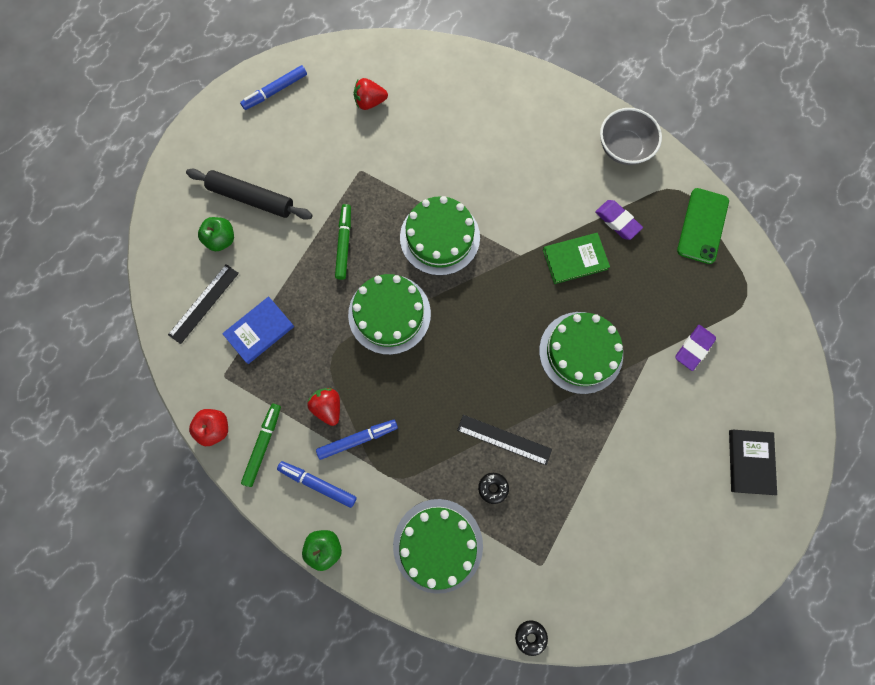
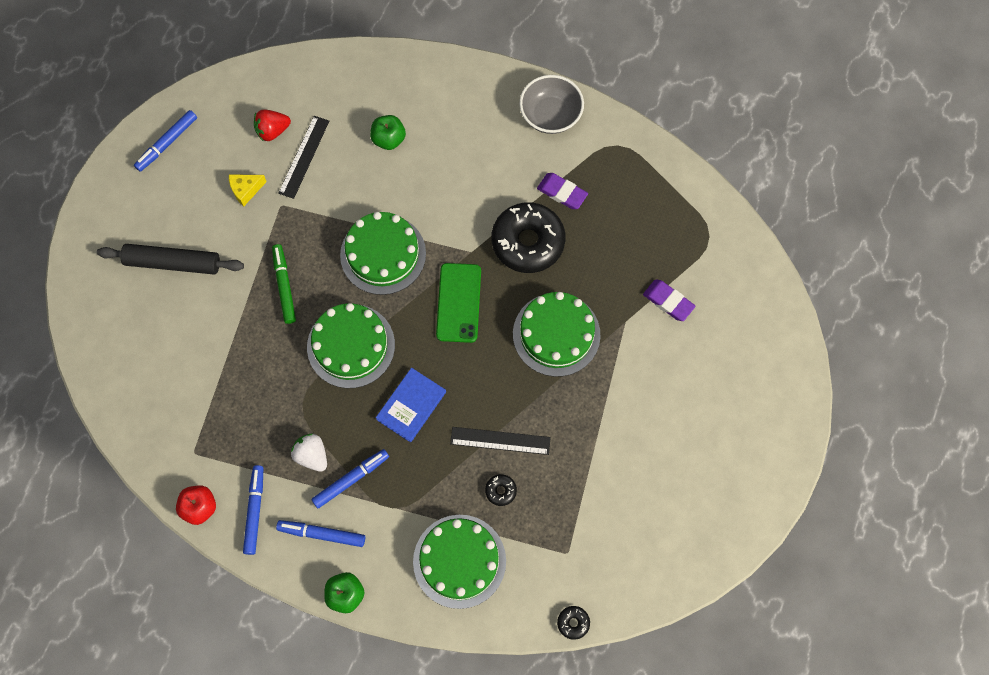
camera: 15 degrees left, 5 degrees down
(204, 303) = (152, 384): black ruler -> black ruler (304, 157)
(221, 239) = (152, 313): green apple -> green apple (389, 139)
(259, 331) = (219, 397): blue book -> blue book (411, 406)
(263, 445) = (255, 511): green marker -> blue marker
(328, 407) = (312, 455): red strawberry -> white strawberry
(332, 149) = (246, 190): none -> yellow cheese
(575, 259) = (528, 242): green book -> black donut
(693, 348) = (668, 301): purple eraser -> purple eraser turned 75 degrees counterclockwise
(702, 226) = (649, 176): green phone -> green phone (459, 303)
(750, 462) = (748, 398): black book -> none

